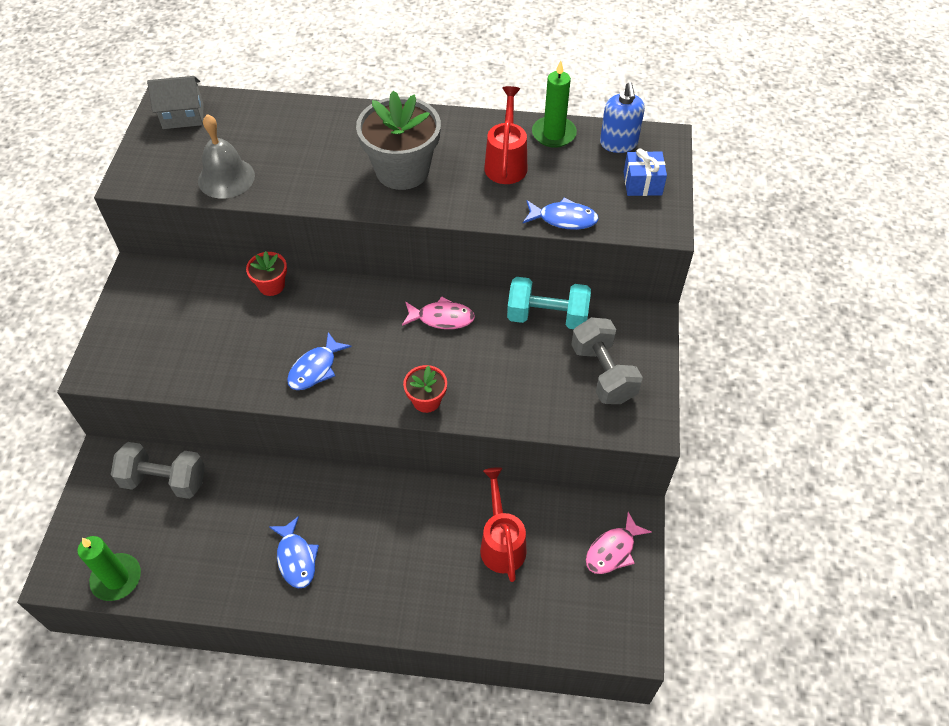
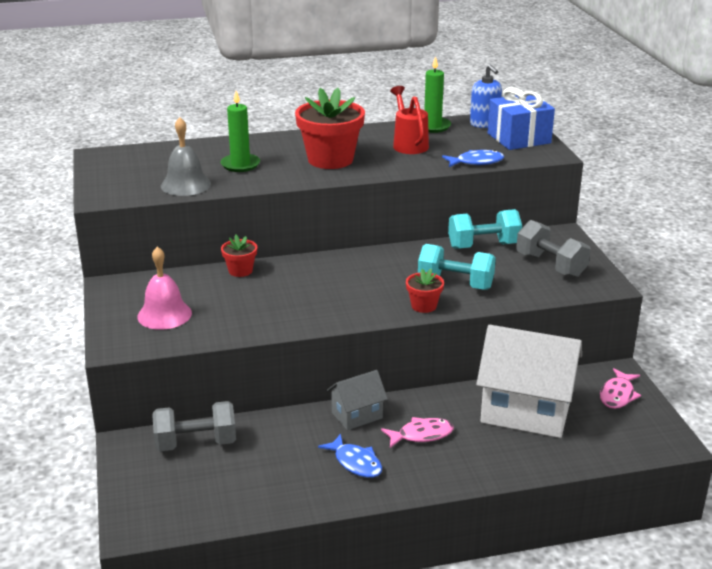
camera: 20 degrees left, 25 degrees down
(116, 578) = (193, 516): green candle -> green candle (240, 165)
(164, 334) = (164, 314): none -> pink bell
(183, 116) = (120, 161): grey house -> grey house (357, 415)
(315, 368) = (316, 307): blue fish -> none
(402, 170) = (330, 159): grey flower pot -> red flower pot
(442, 318) = (400, 262): pink fish -> pink fish (421, 435)
(479, 374) = (455, 284): none -> turquoise dumbbell
(501, 542) = (525, 411): red watering can -> white house
(642, 183) = (519, 138): blue gift -> blue gift, size x1.69

